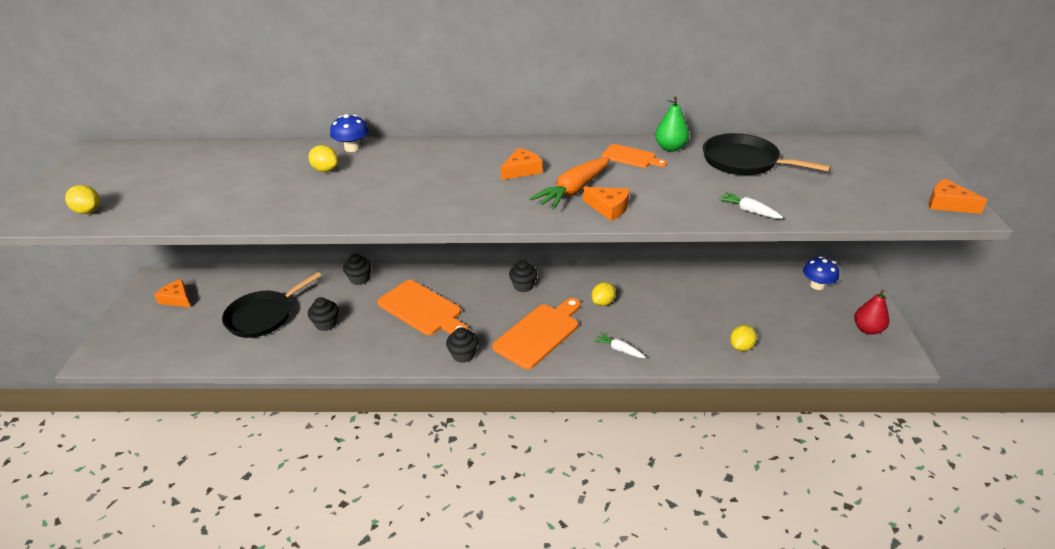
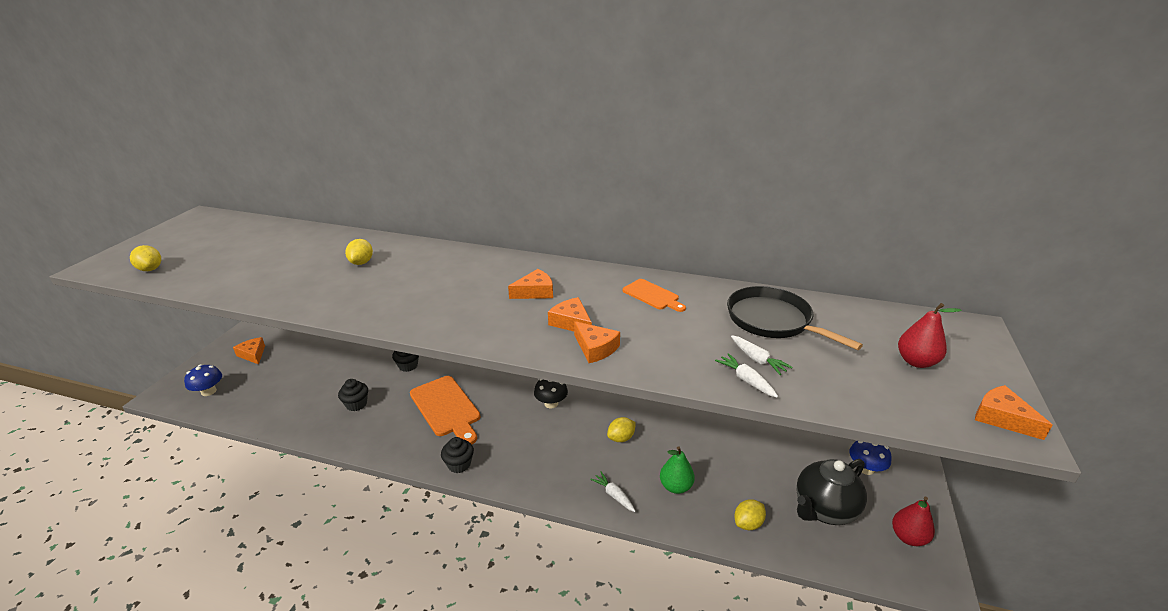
camera: 15 degrees right, 5 degrees down
(263, 316) = (309, 385): black pan -> none
(325, 170) = (361, 262): yellow lemon -> yellow lemon turned 45 degrees clockwise
(352, 148) = (399, 245): blue mushroom -> blue mushroom (209, 391)
(523, 286) = (551, 403): black cupcake -> black mushroom
(539, 333) = (542, 458): orange cutting board -> none
(573, 191) = (571, 322): orange carrot -> orange cheese
(670, 148) = (700, 292): green pear -> green pear (675, 486)
(749, 194) = (757, 359): none -> white carrot
(797, 323) = (824, 510): none -> black teapot
(870, 175) = (916, 362): none -> red pear

